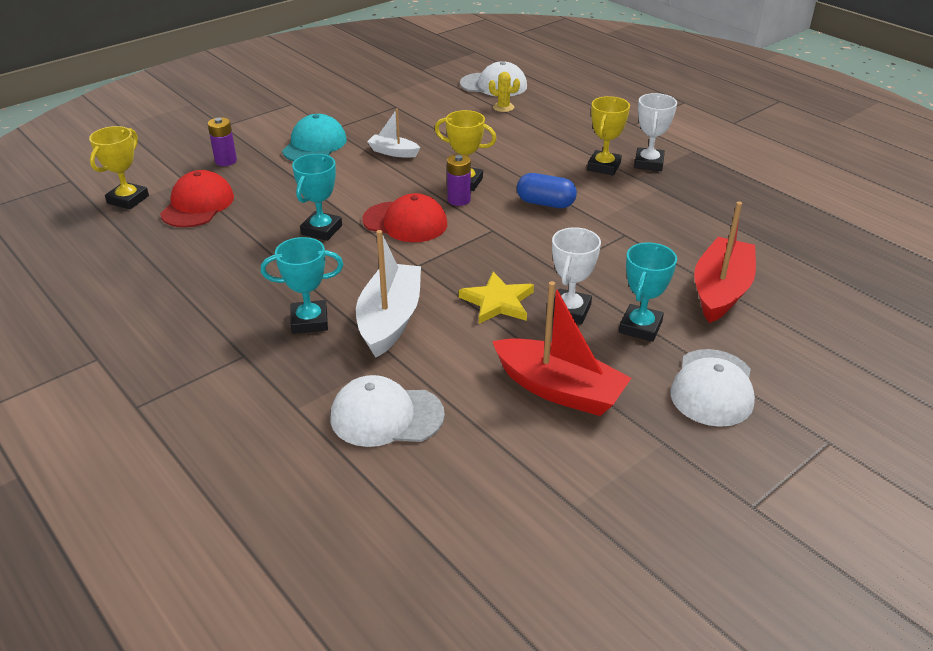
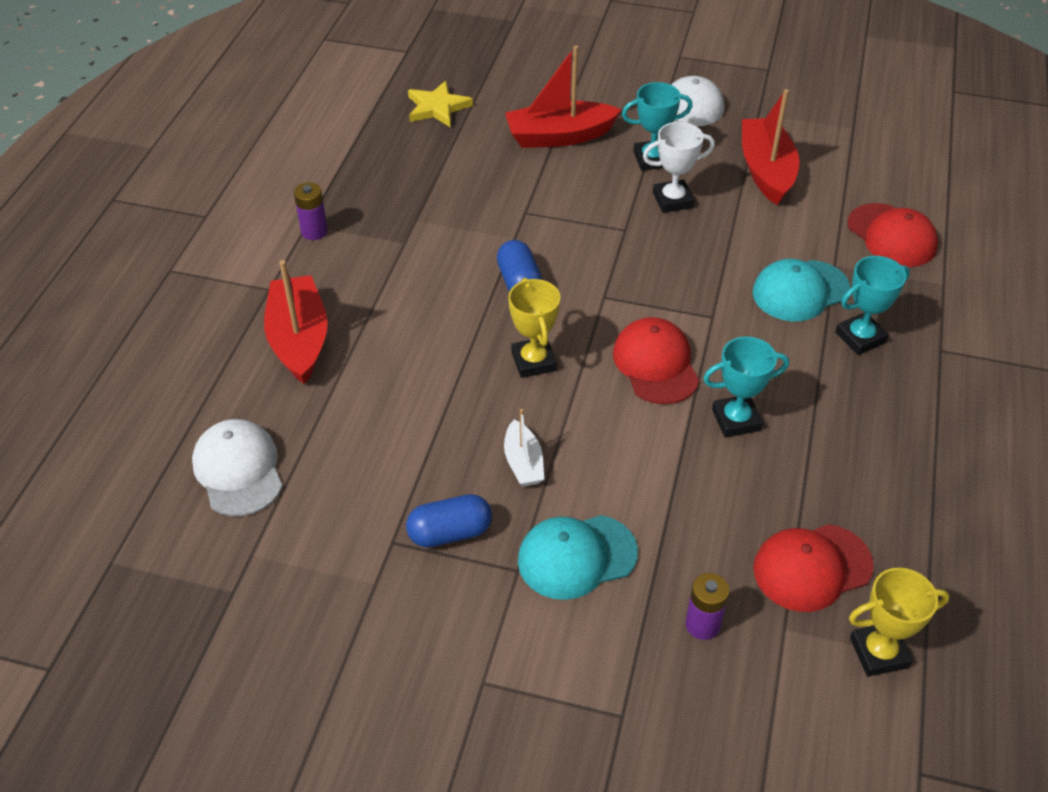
camera: 125 degrees left, 10 degrees up
(309, 321) = (860, 337): turquoise trophy -> turquoise trophy turned 75 degrees counterclockwise
(379, 120) = (450, 533): none -> blue capsule
(386, 416) = (892, 236): white cap -> red cap
(390, 320) = (800, 291): white boat -> turquoise cap
(459, 200) = (574, 347): purple battery -> purple battery (314, 231)
(497, 302) = (707, 242): yellow star -> yellow star (437, 107)
(503, 107) = (308, 423): yellow cactus -> none
(575, 121) = (299, 339): none -> red boat
(604, 167) = (401, 272): yellow trophy -> none
(648, 163) = (365, 244): white trophy -> none

